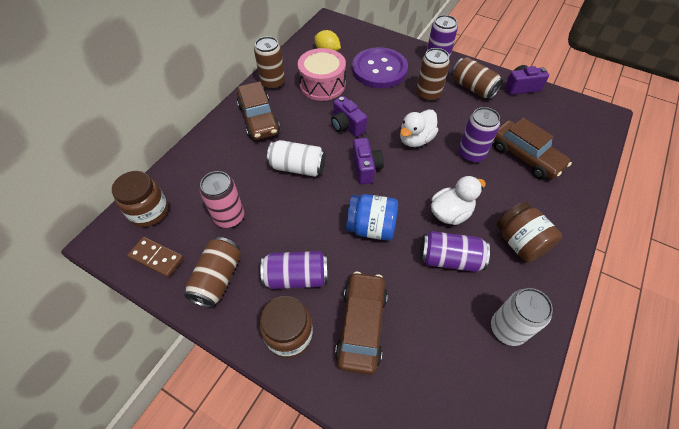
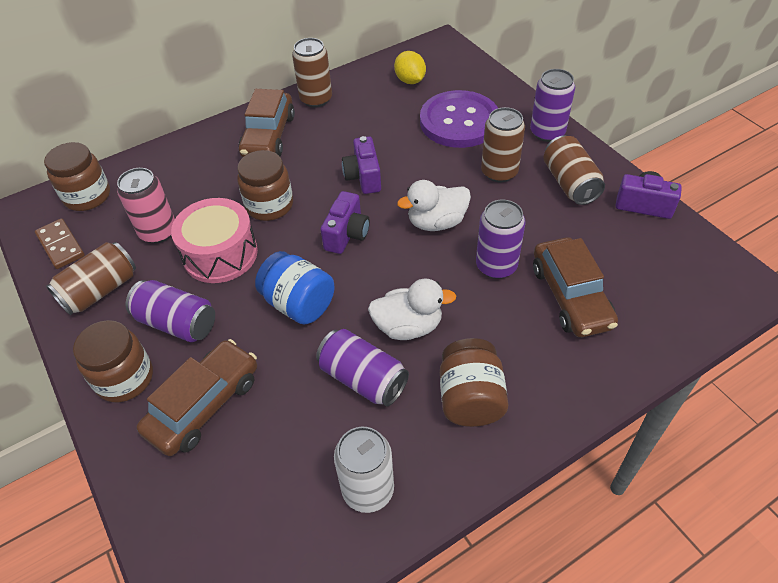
camera: 30 degrees right, 5 degrees down
(297, 167) = (269, 205): white can -> brown jar
(322, 85) = (372, 119): pink drum -> pink drum (220, 254)

